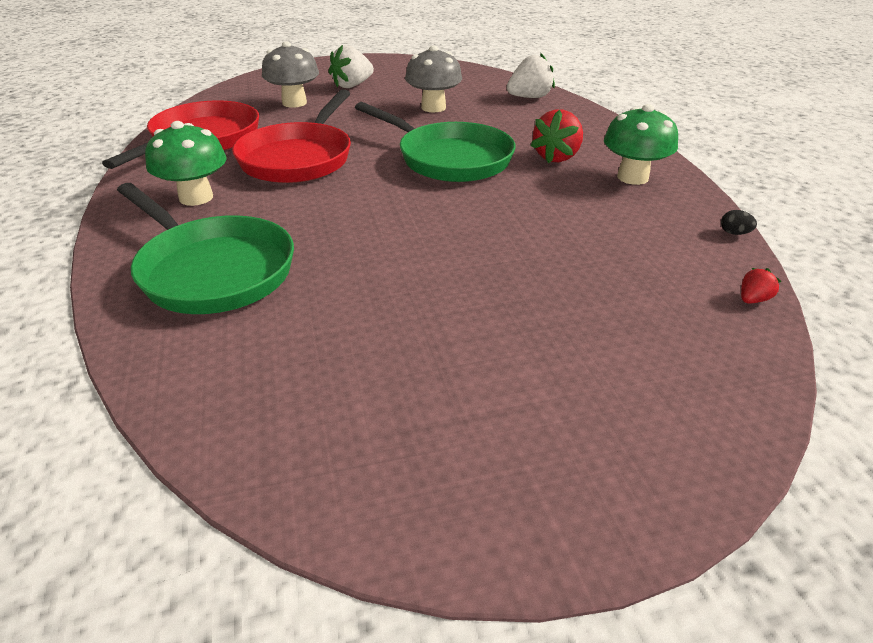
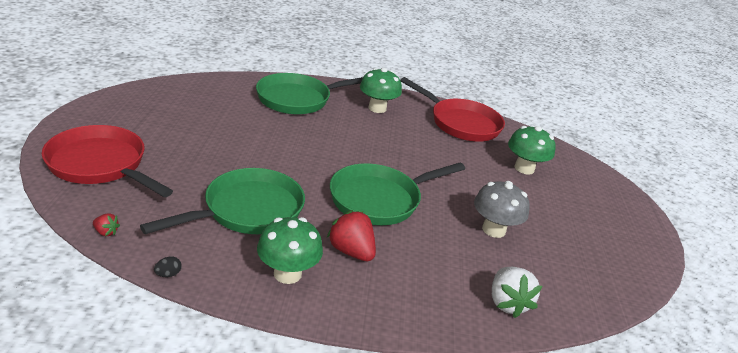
camera: 105 degrees right, 5 degrees down
(294, 103) = (524, 168): grey mushroom -> green mushroom
(299, 158) = (414, 146): red pan -> red pan (101, 165)
(352, 85) = (564, 205): white strawberry -> none
(574, 223) = (248, 211): none -> green pan
(752, 299) = (106, 232): red strawberry -> red strawberry turned 45 degrees counterclockwise

